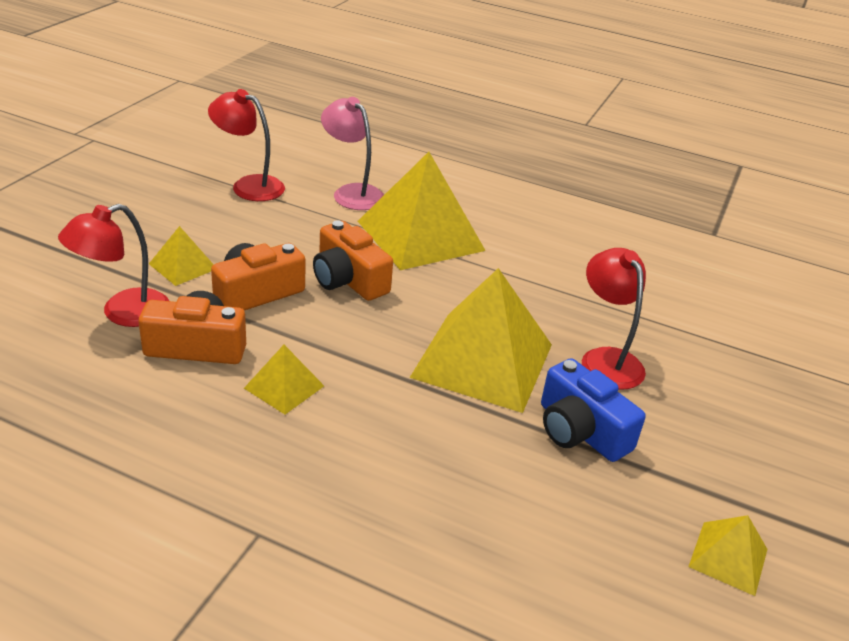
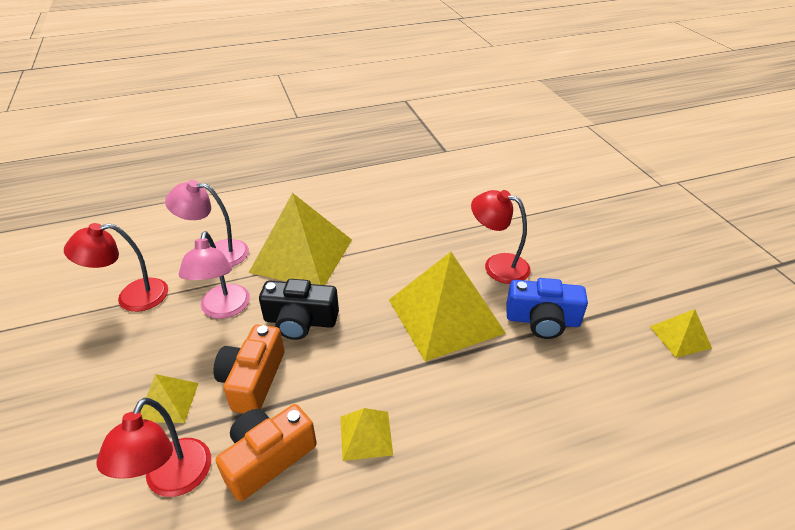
camera: 40 degrees left, 5 degrees up
(301, 234) = (223, 309): none -> pink lamp
(348, 280) = (300, 321): orange camera -> black camera

